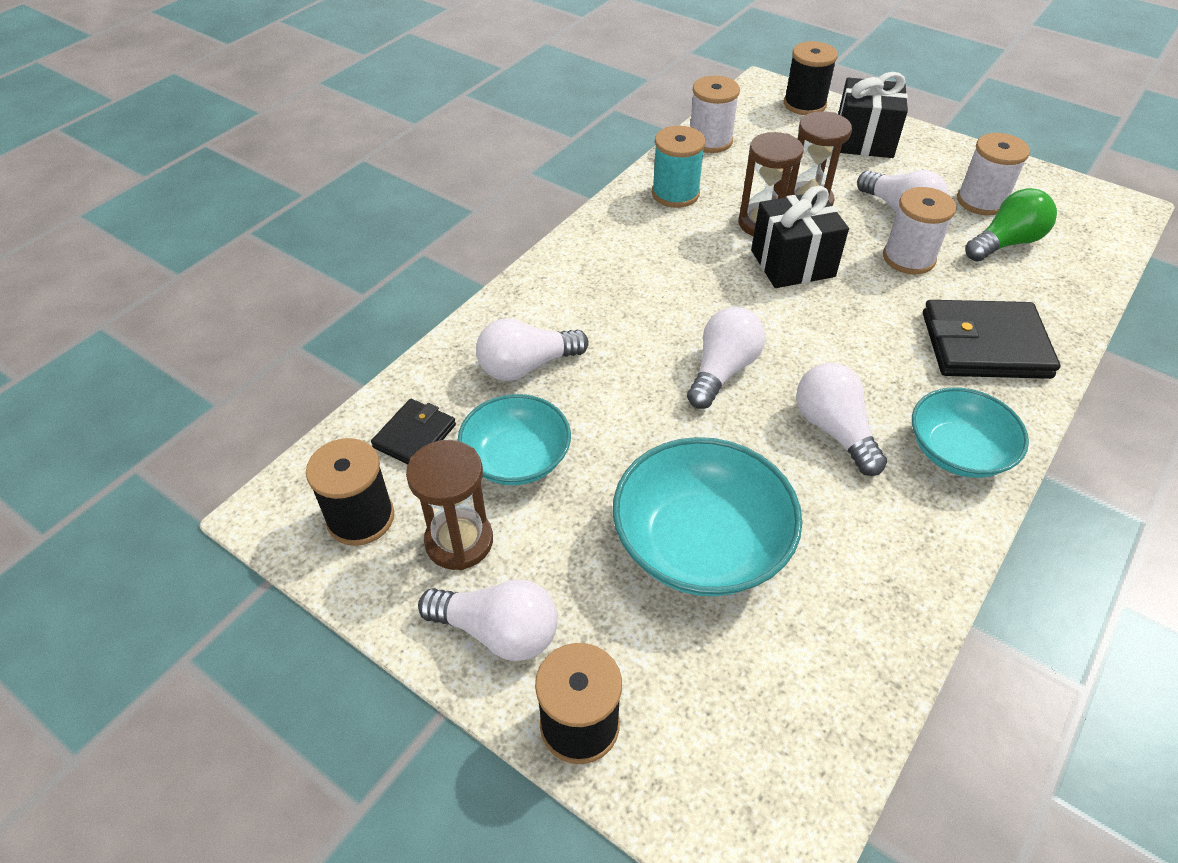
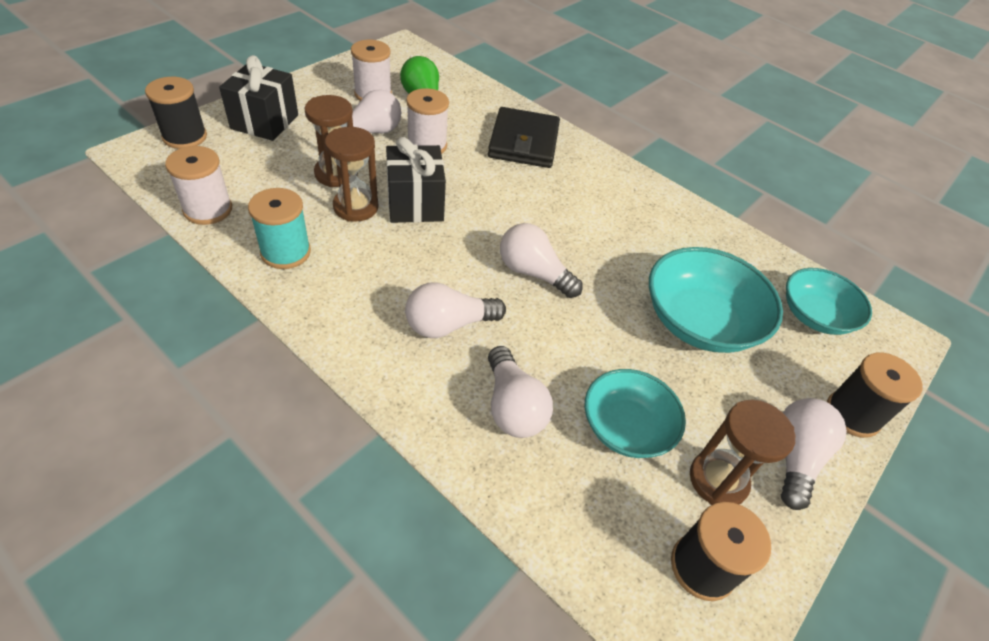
camera: 90 degrees left, 0 degrees up
(414, 436) = (599, 513): black wallet -> none
(834, 430) = (597, 230): white light bulb -> white light bulb (449, 325)
(957, 451) = (615, 182): turquoise bowl -> turquoise bowl (815, 315)

